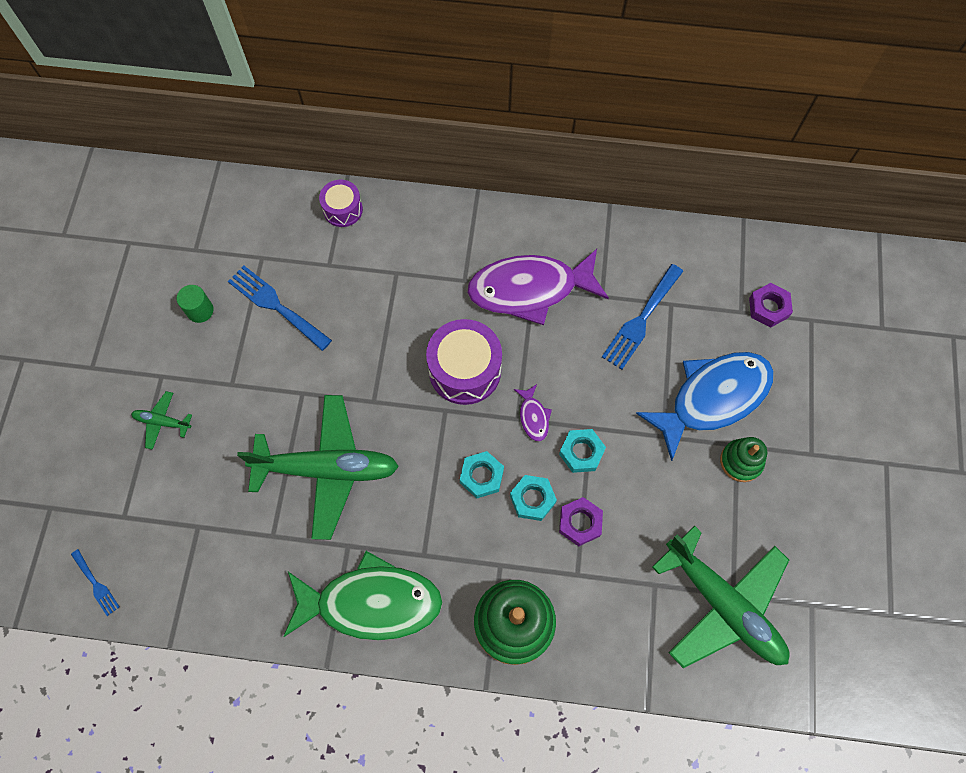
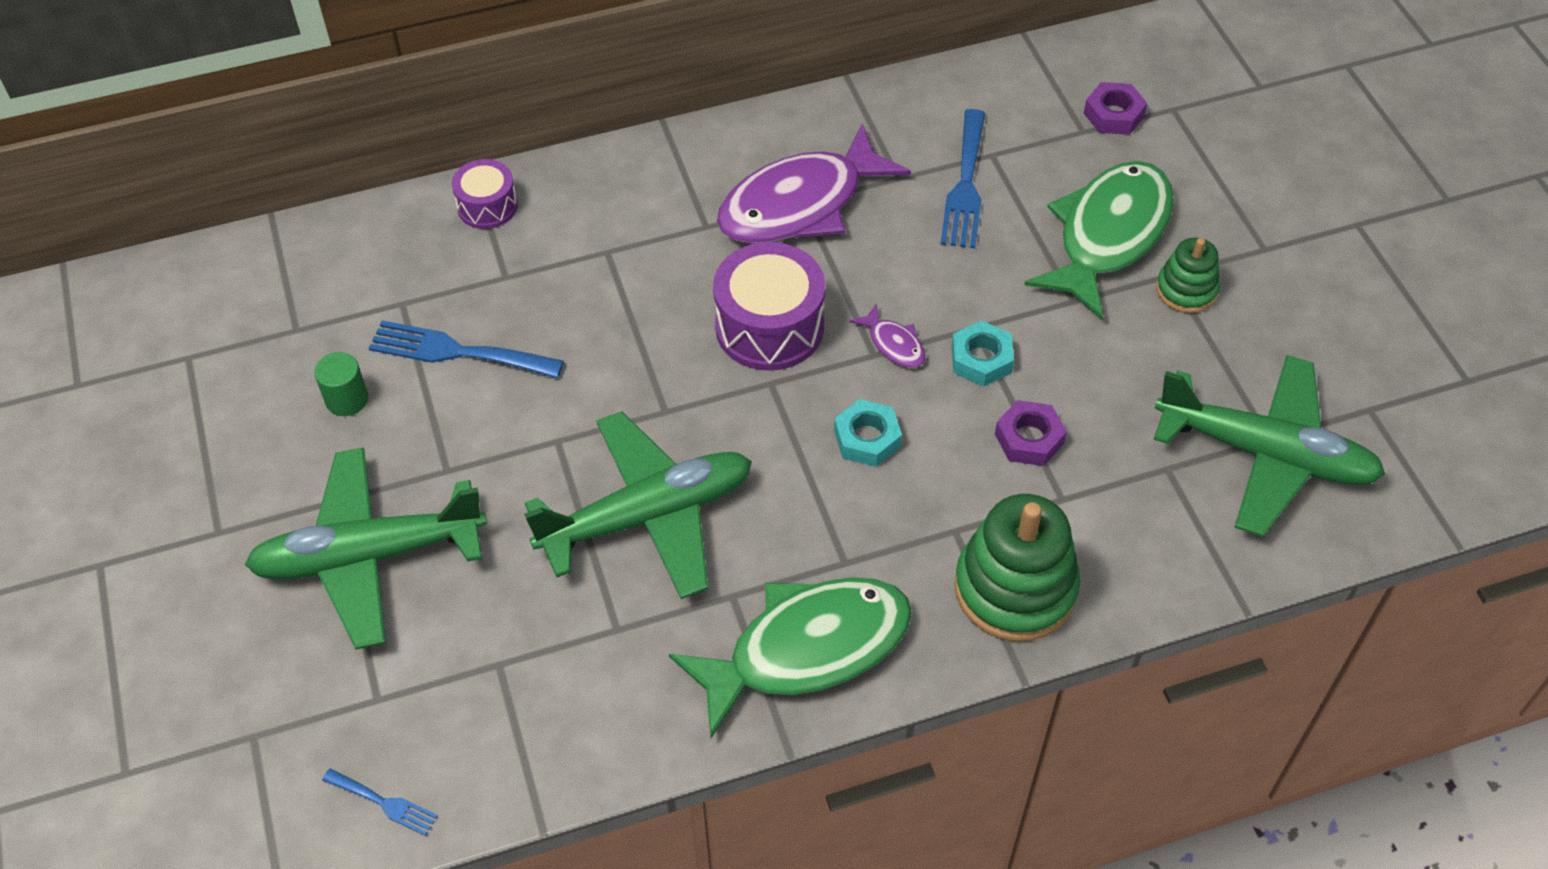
camera: 25 degrees left, 15 degrees down
(162, 422) = (369, 556): green plane -> green plane, size x2.36
(532, 499) = (951, 437): turquoise nut -> none
(712, 398) = (1108, 235): blue fish -> green fish

